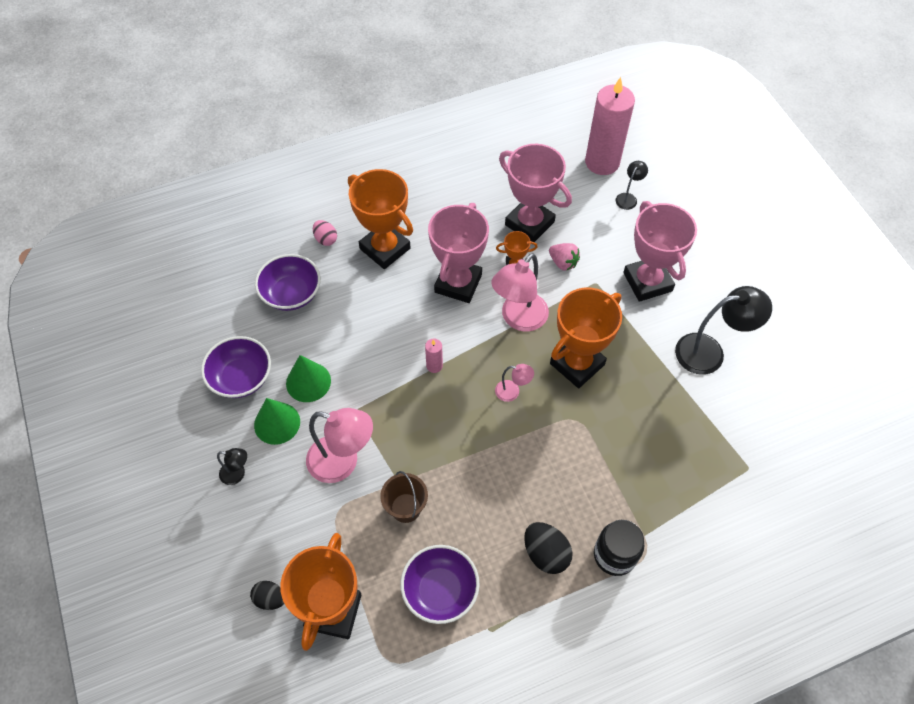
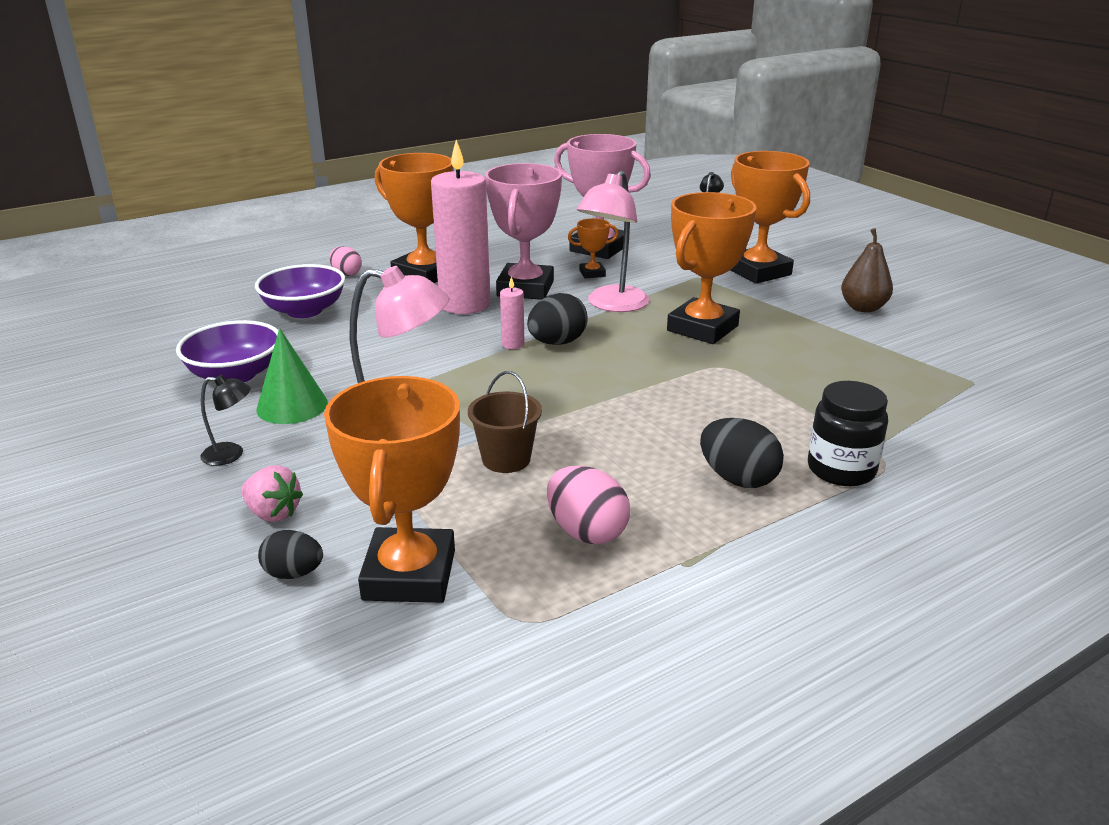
camera: 10 degrees left, 30 degrees down
(308, 382) = (336, 370): green cone -> none
(440, 590) = (586, 532): purple bowl -> pink egg
(466, 368) = (557, 343): none -> black egg
(512, 392) = (627, 354): pink lamp -> none
(563, 262) = (650, 267): pink strawberry -> pink strawberry (273, 513)
(602, 162) = (665, 212): pink candle -> pink candle (464, 304)
(647, 282) = (758, 272): pink trophy -> orange trophy
(709, 352) = (863, 308): black lamp -> brown pear

